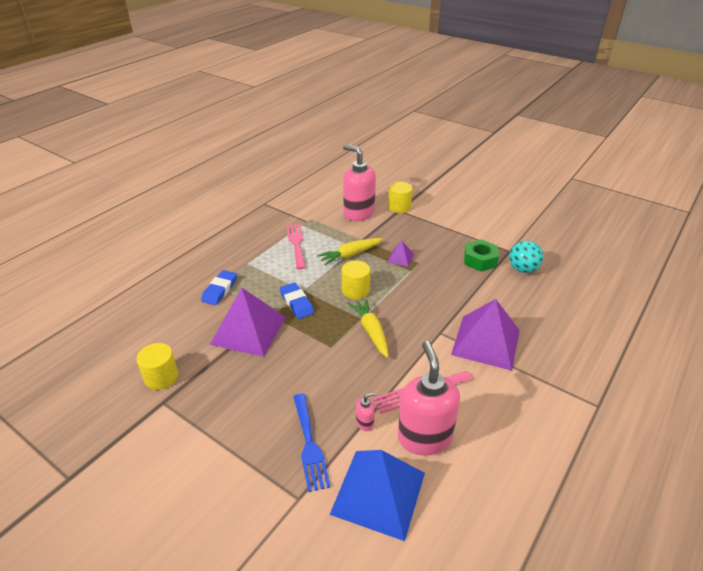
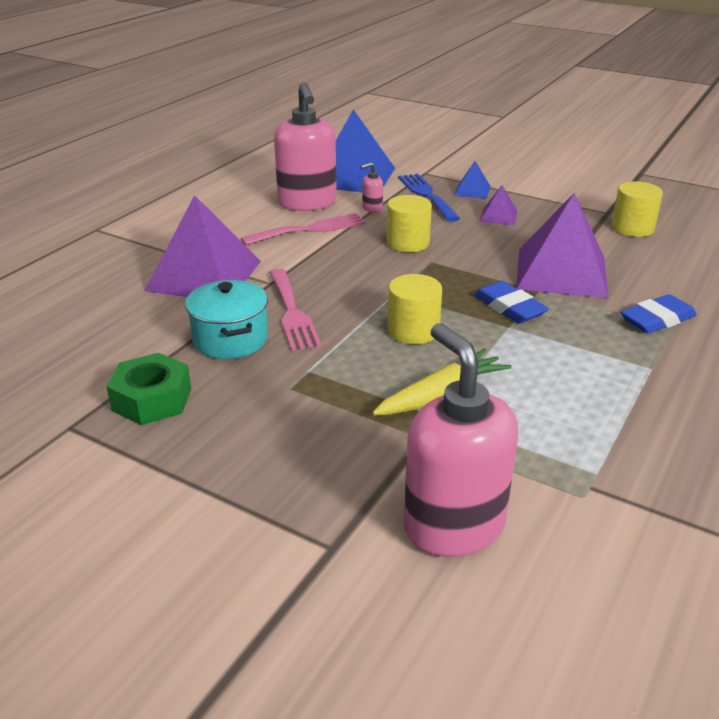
camera: 175 degrees right, 5 degrees down
(220, 290) = (657, 319): blue eraser -> blue eraser turned 45 degrees clockwise
(262, 451) = (472, 190): none -> blue pyramid
(296, 243) = (577, 417): pink fork -> pink fork (292, 313)
(358, 213) = (453, 526): pink soap dispenser -> pink soap dispenser turned 150 degrees counterclockwise
(371, 331) = (376, 279): yellow carrot -> none
(399, 207) = (329, 562): yellow cylinder -> yellow cylinder (408, 243)
(400, 258) = (329, 395): purple pyramid -> purple pyramid (498, 216)
(453, 290) = (230, 339): none -> turquoise pot
(522, 269) = (69, 385): turquoise ball -> none

